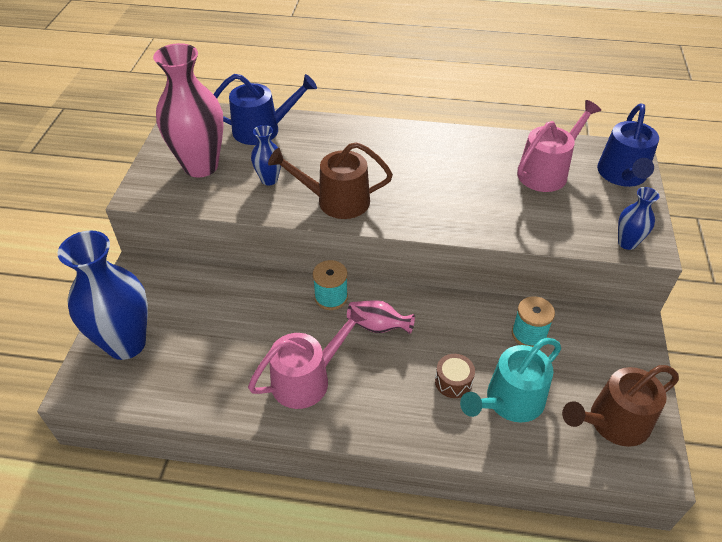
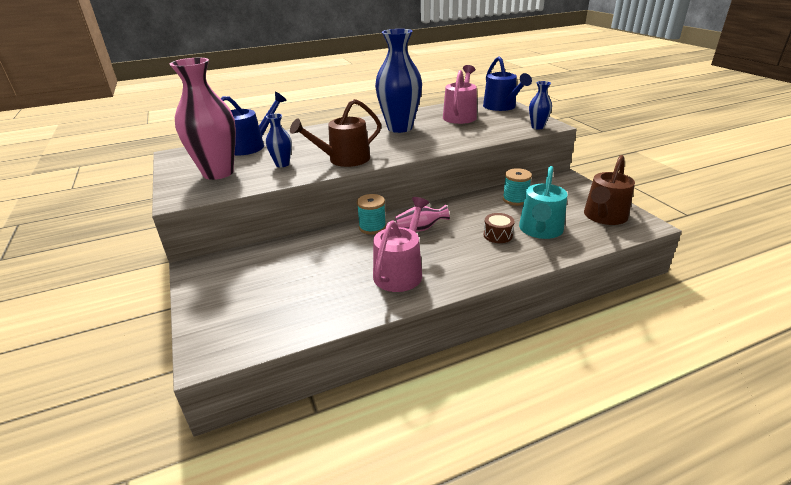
camera: 30 degrees left, 15 degrees down
(126, 343) = (227, 311): blue vase -> blue vase (400, 128)

